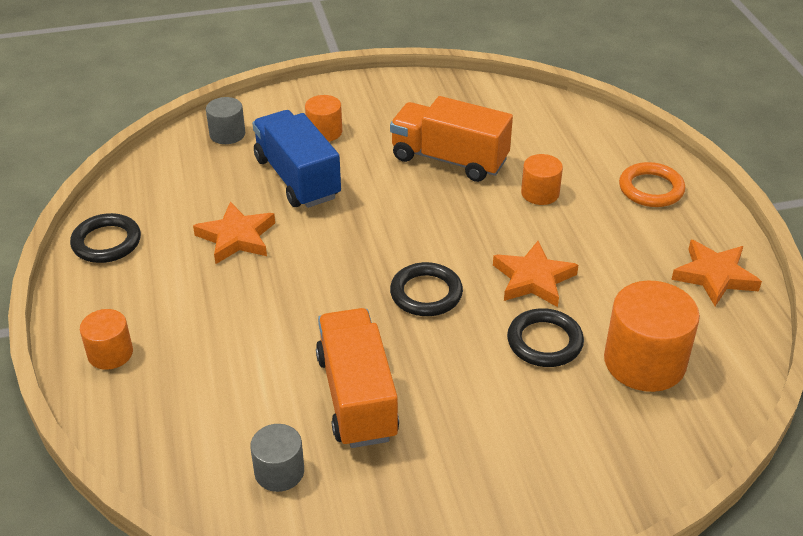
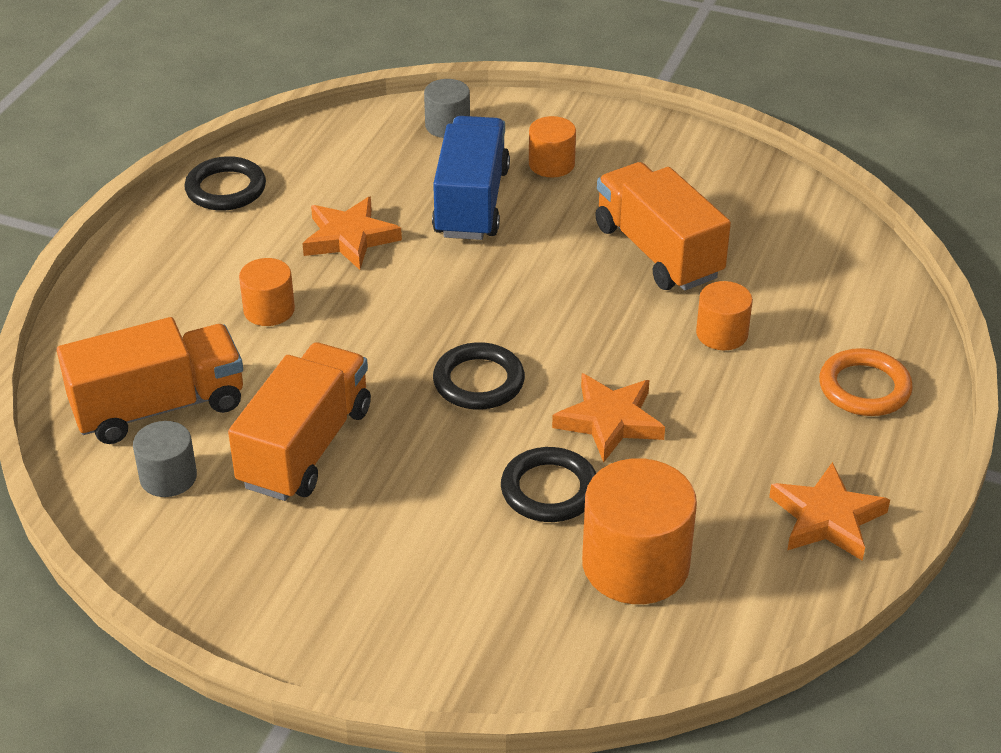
camera: 35 degrees right, 0 degrees up
(110, 353) = (130, 296): orange cylinder -> orange cylinder (269, 310)
(218, 424) = (159, 407): none -> orange truck

